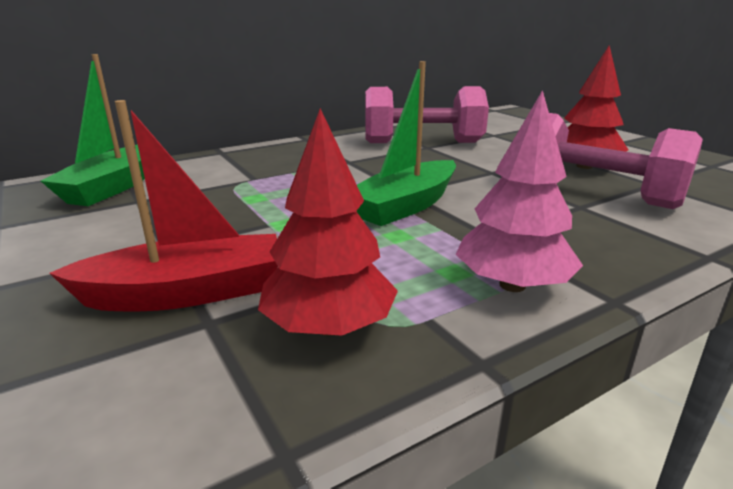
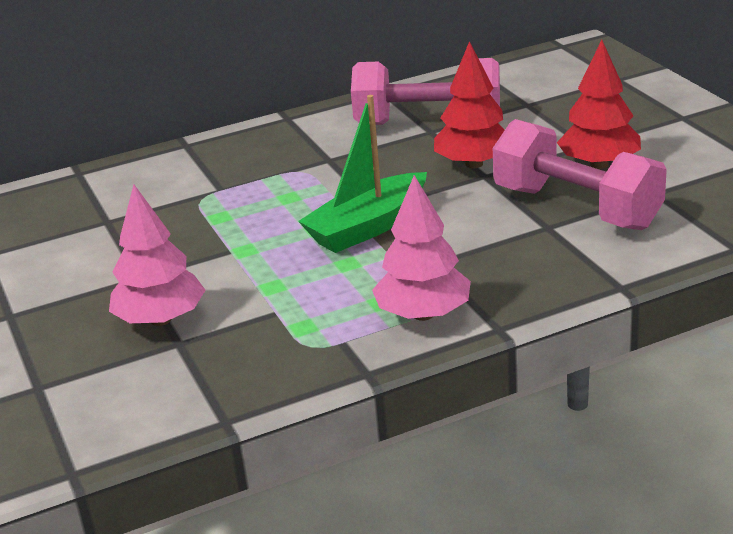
camera: 10 degrees right, 5 degrees up
(114, 187) = (78, 203): green boat -> none
(186, 293) = (161, 319): red boat -> pink tree
(329, 327) = (266, 347): red tree -> red tree (474, 164)

